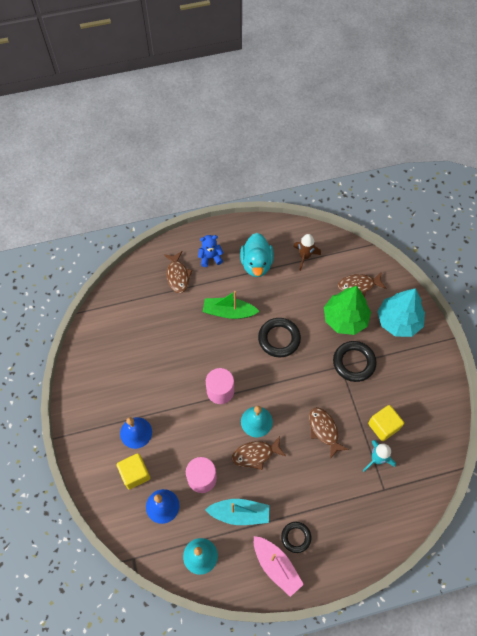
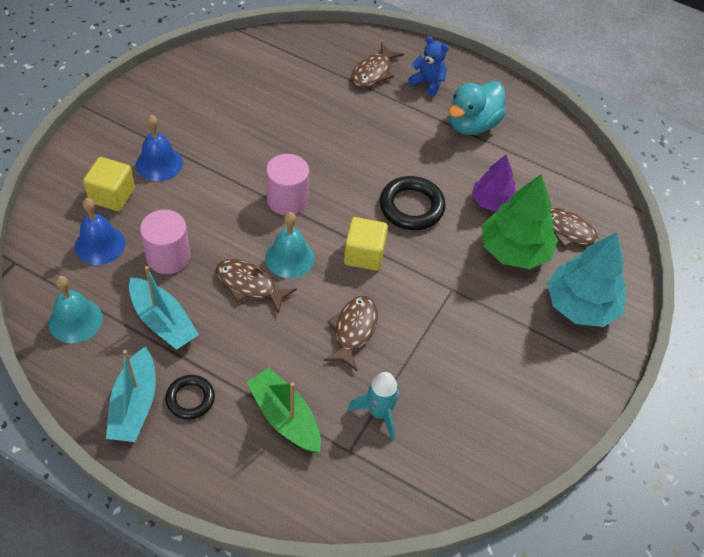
camera: 40 degrees right, 10 degrees down
(229, 312) = (387, 142): green boat -> green boat (285, 417)
(276, 566) = (134, 405): pink boat -> turquoise boat
(305, 257) = (538, 159): brown rocket -> none
(310, 301) = (492, 201): none -> purple tree
(354, 362) = (472, 298): black ring -> none
(383, 426) = (429, 389): yellow cube -> yellow cube (364, 255)

